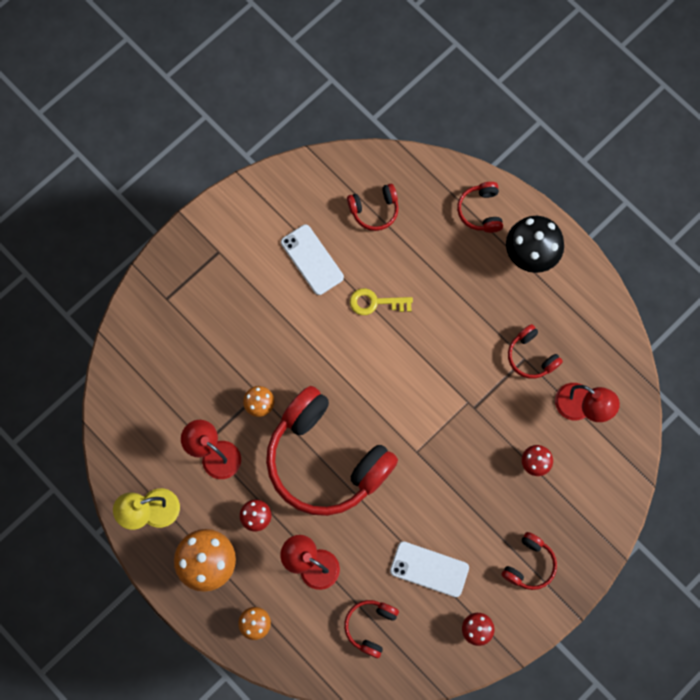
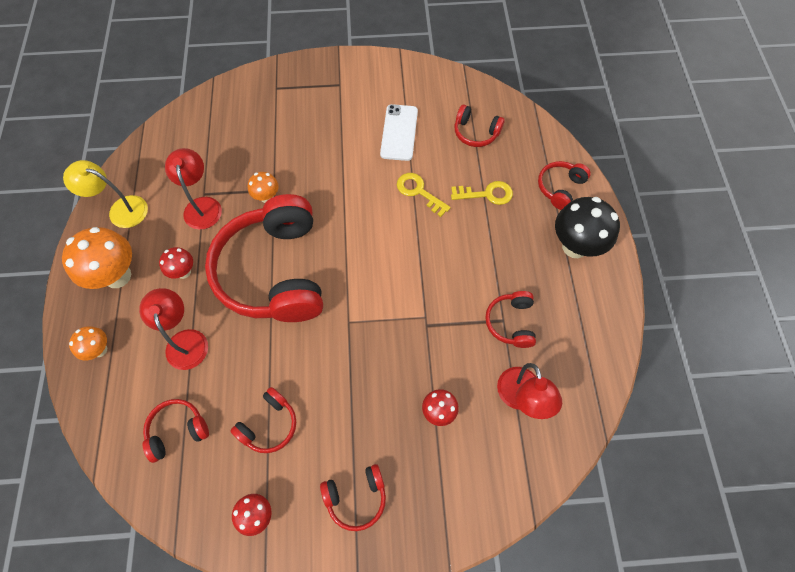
camera: 40 degrees right, 10 degrees down
(429, 262) = (486, 194): none -> yellow key
(429, 569) = (269, 425): white phone -> red headphones

